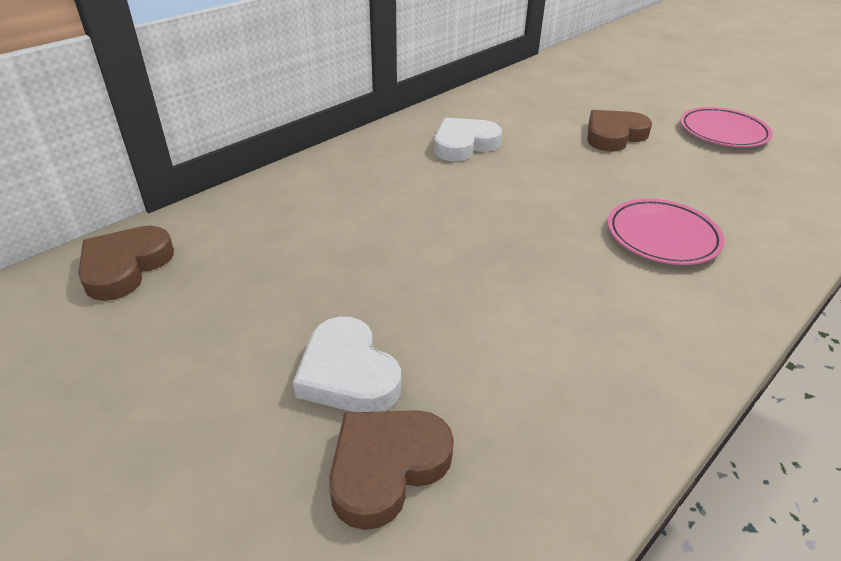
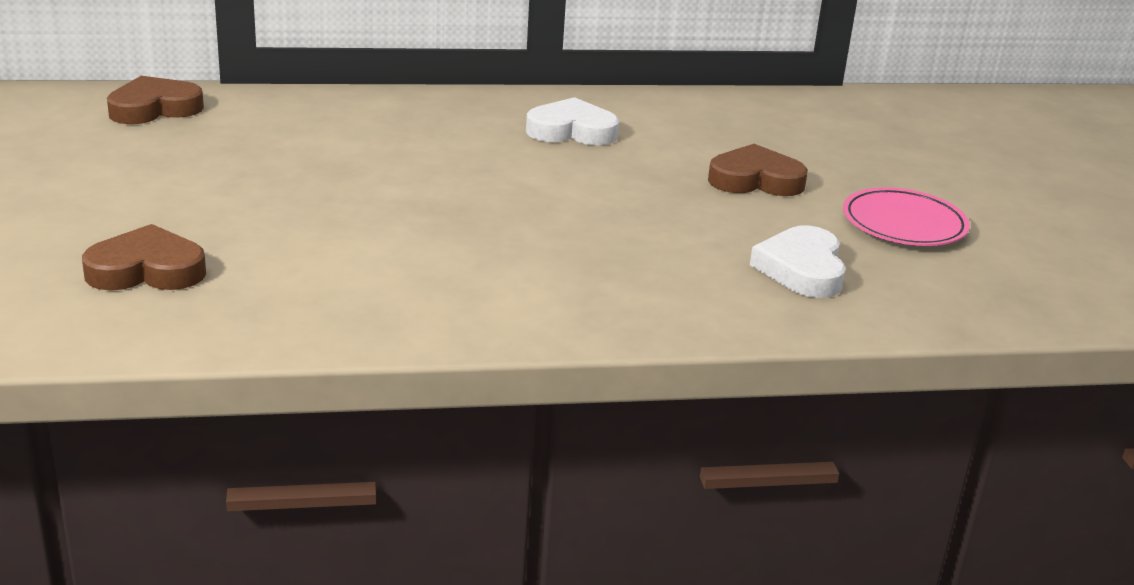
camera: 35 degrees right, 10 degrees down
(348, 373) = (201, 221): white heart -> white heart (802, 269)
(662, 236) = (620, 261): pink plate -> none

